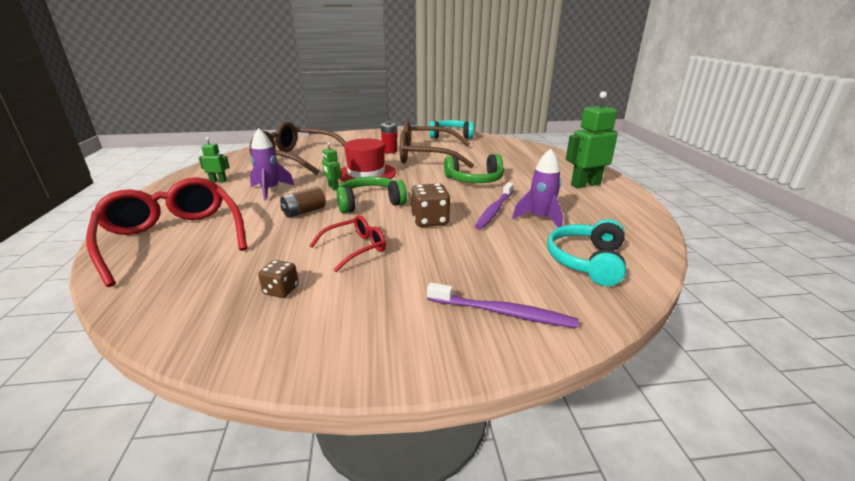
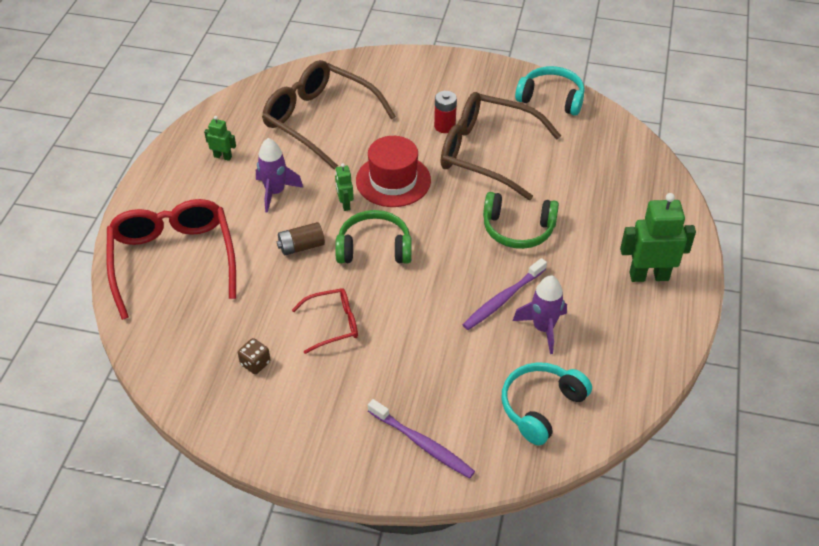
camera: 20 degrees right, 20 degrees up
(430, 221) = (423, 299): brown dice -> none

